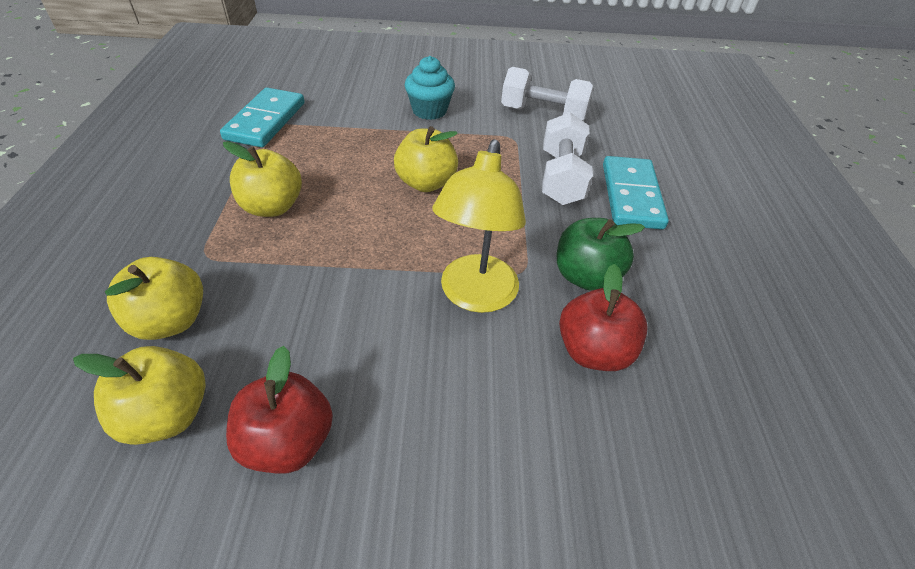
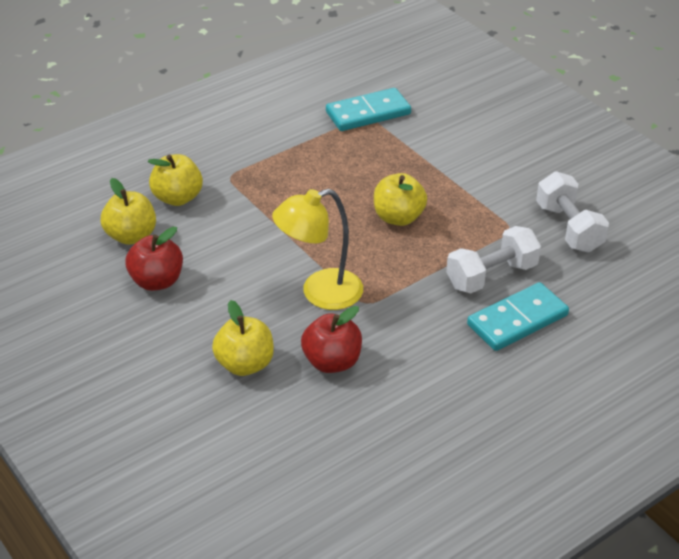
camera: 55 degrees right, 5 degrees down
(272, 207) = (294, 172): yellow apple -> yellow apple (245, 364)
(429, 111) = (486, 171): turquoise cupcake -> none
(586, 276) = (395, 332): green apple -> none

